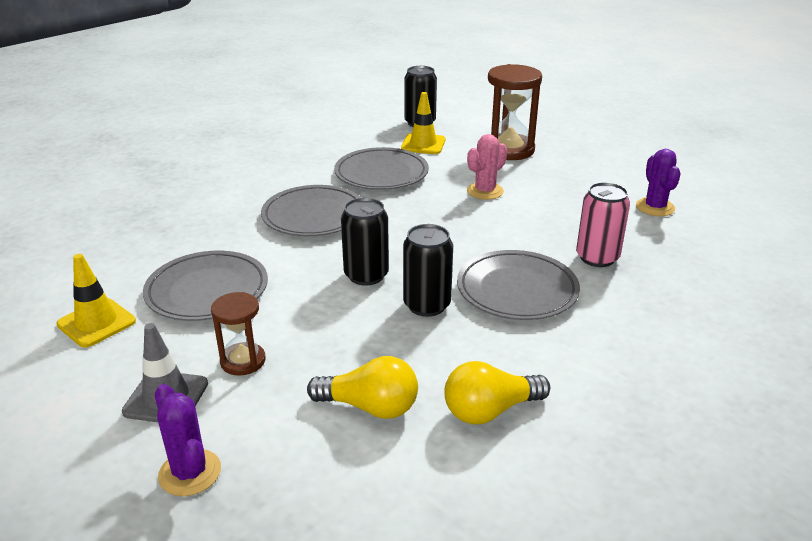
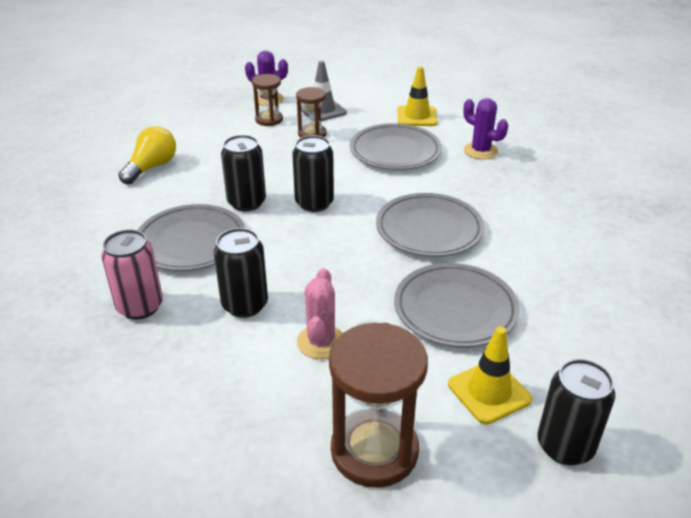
camera: 140 degrees right, 5 degrees up
(252, 420) = (269, 120): none -> brown hourglass
(370, 407) = (218, 144): yellow light bulb -> none
(514, 227) = (245, 305): none -> black can
(655, 207) = (101, 424): purple cactus -> purple cactus (480, 151)

